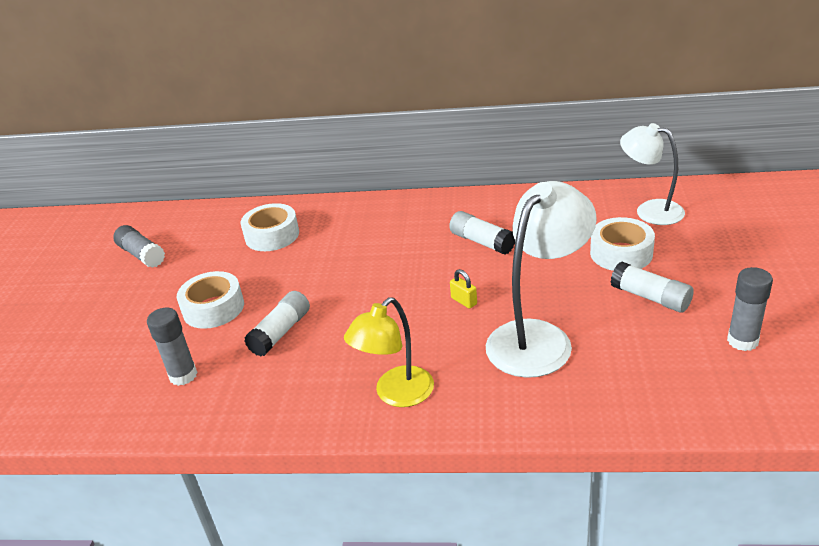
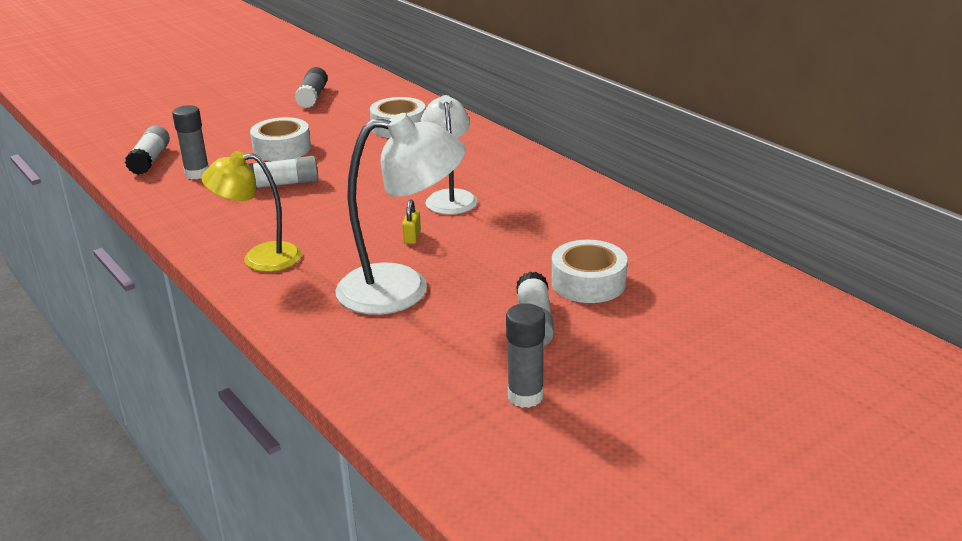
camera: 45 degrees right, 5 degrees down
(482, 242) = (510, 211): white glue stick -> white glue stick (150, 160)
(650, 210) = (690, 271): white lamp -> white lamp (450, 197)

